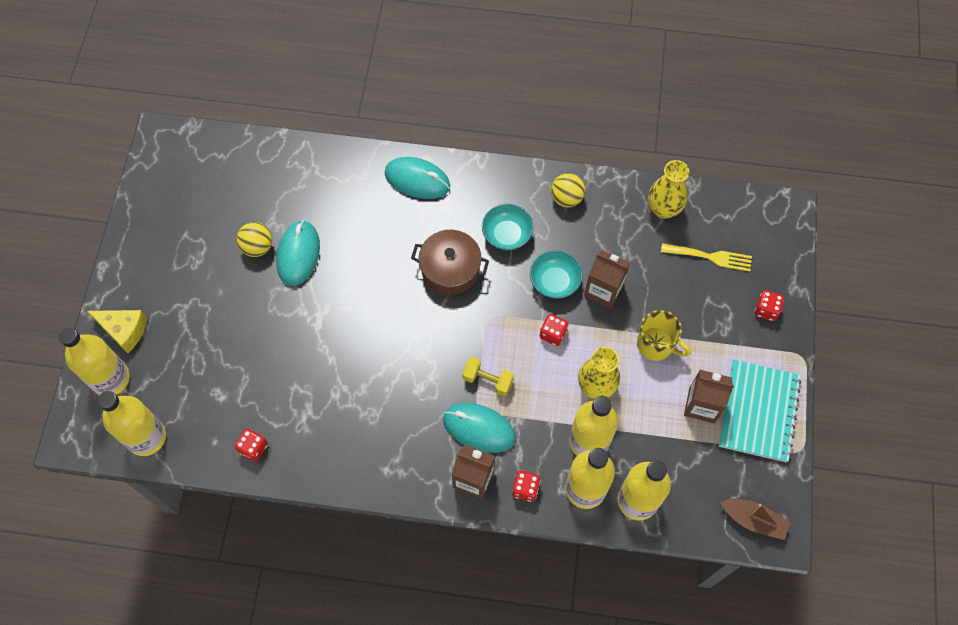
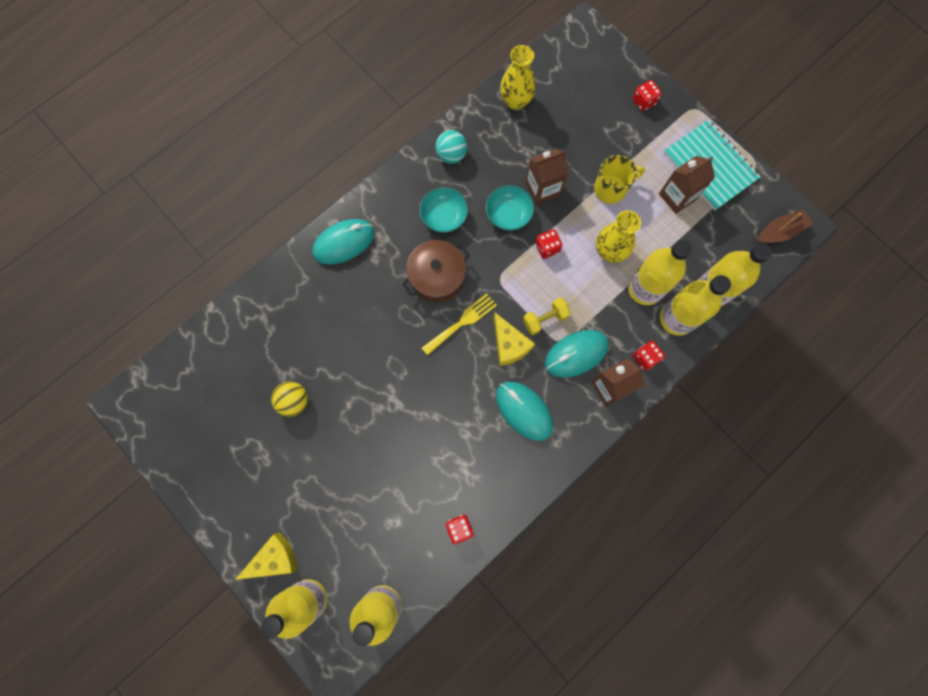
camera: 50 degrees left, 10 degrees up
(298, 254) = (328, 375): turquoise mouse -> turquoise mouse (524, 411)
(440, 369) = (509, 345): none -> yellow cheese
(566, 198) = (451, 155): yellow ball -> turquoise ball
(710, 257) = (577, 102): yellow fork -> yellow fork (462, 322)

